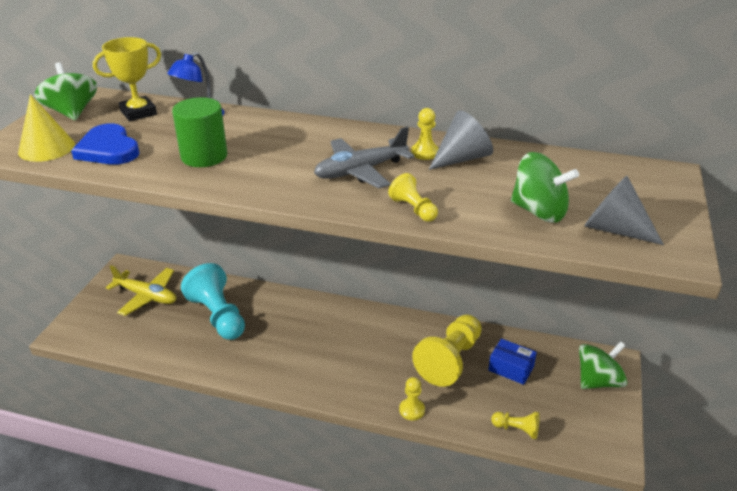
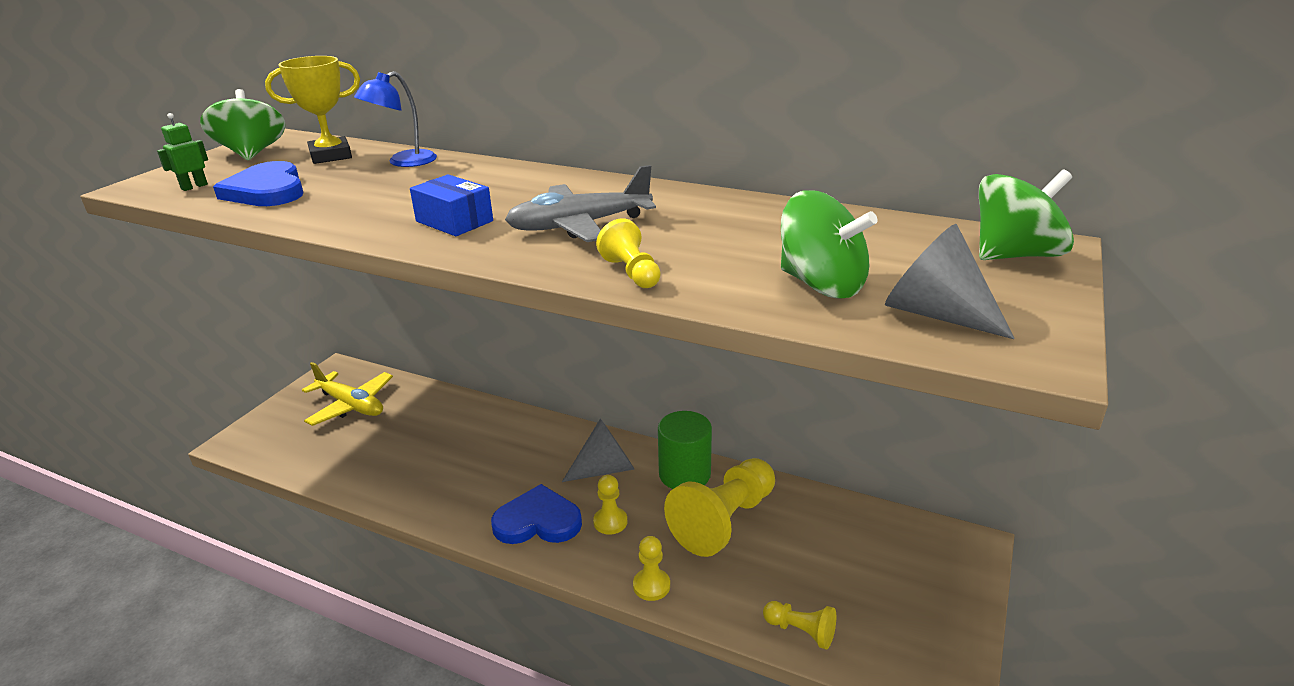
camera: 10 degrees right, 5 degrees down
(46, 148) = (194, 187): yellow cone -> green robot
(204, 156) = (380, 202): green cylinder -> green cylinder (684, 474)
(218, 316) = (430, 436): turquoise pawn -> none
(319, 373) = (538, 521): none -> blue heart
(424, 152) = (680, 208): yellow pawn -> yellow pawn (610, 522)
(462, 158) = (731, 217): grey cone -> grey cone (605, 469)
(511, 368) = (810, 541): blue box -> blue box (454, 221)
(598, 381) = (941, 572): green spinning top -> green spinning top (1015, 255)

